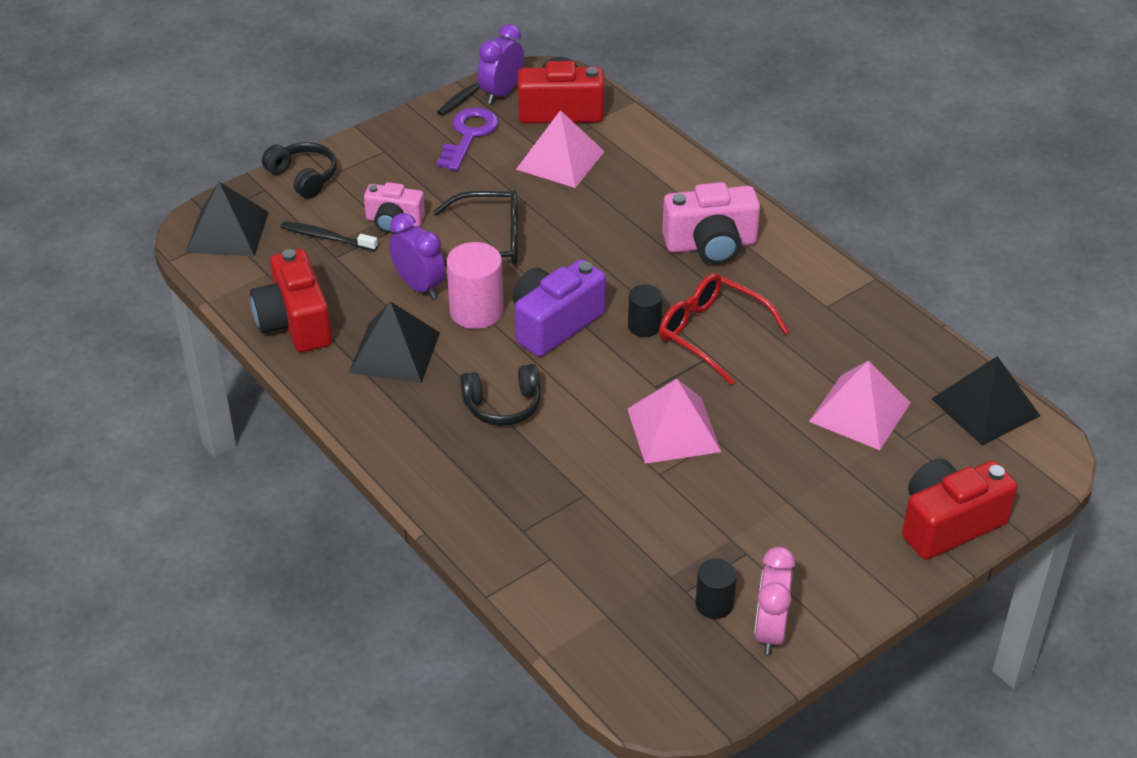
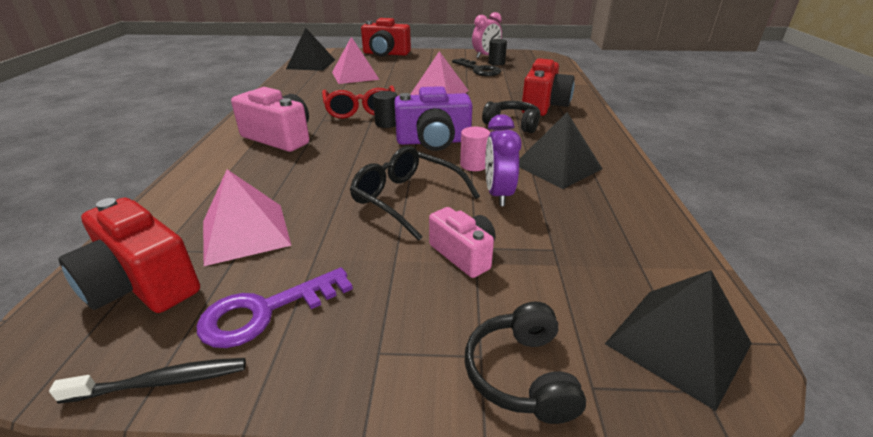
camera: 140 degrees left, 10 degrees down
(295, 322) = (630, 213): red camera -> red camera (544, 105)
(327, 238) = (549, 272): black toothbrush -> none
(476, 311) = (474, 165): pink cylinder -> pink cylinder, size x0.61
(501, 93) = (132, 354): purple clock -> none
(710, 551) = (479, 70): none -> black key

